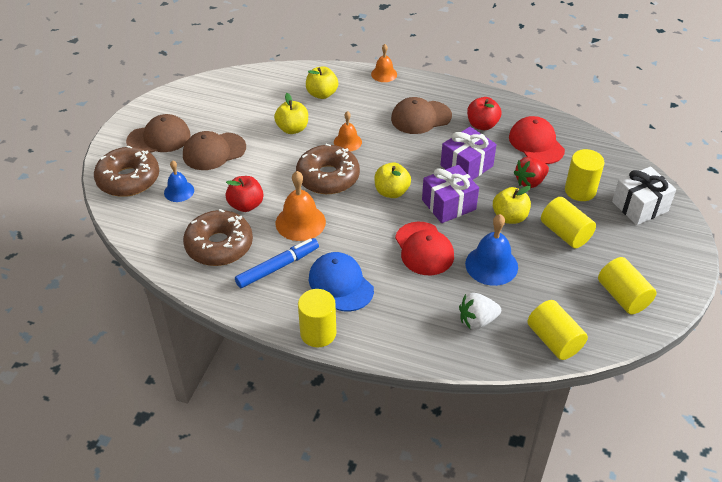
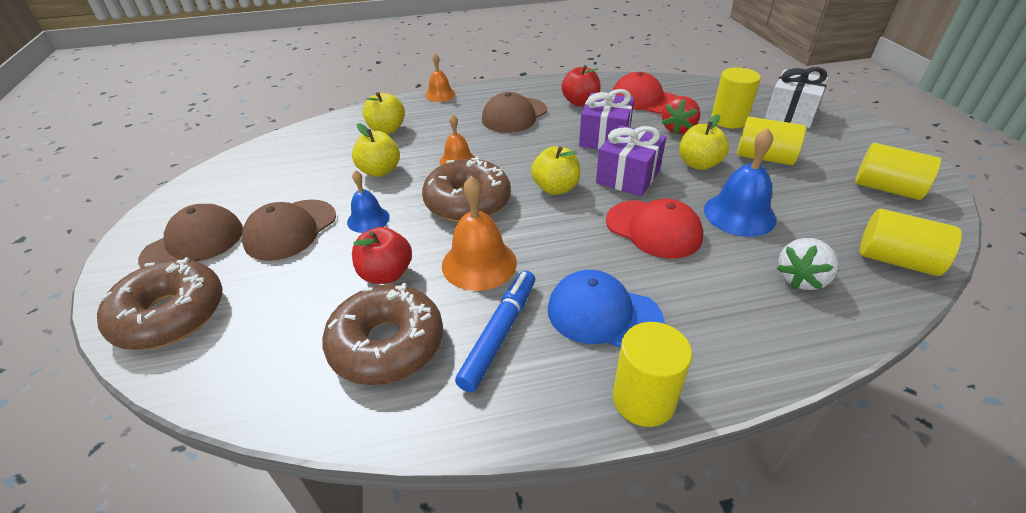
camera: 30 degrees left, 5 degrees down
(179, 191) = (268, 297): blue bell -> blue bell (368, 219)

